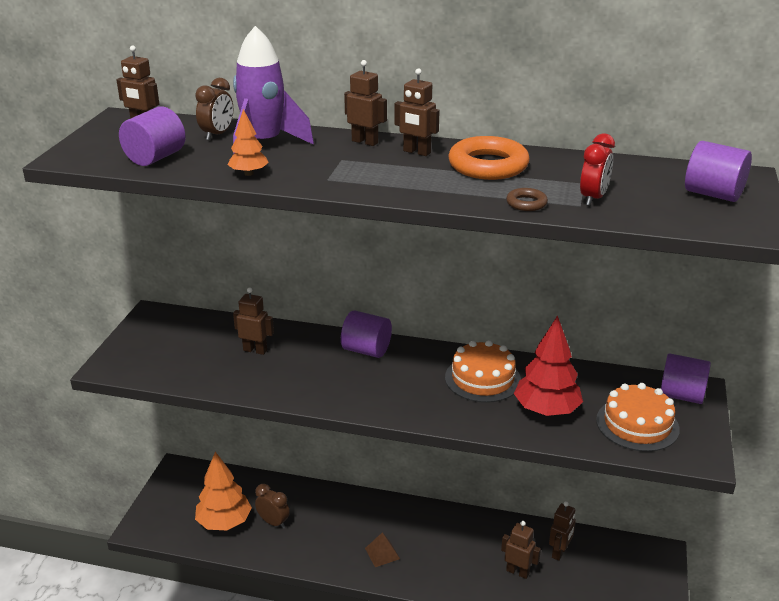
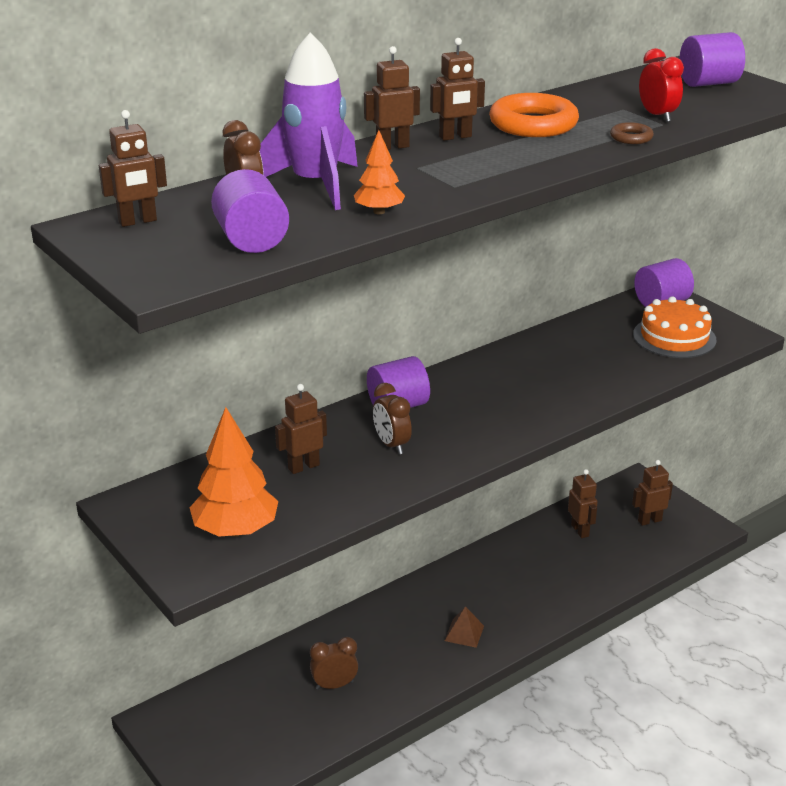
camera: 50 degrees left, 0 degrees up
(224, 522) = (289, 722): orange tree -> orange tree (236, 530)
(318, 369) = (391, 445): none -> brown clock
(482, 379) = (525, 371): orange cake -> none
(517, 572) = (576, 566): brown robot -> brown robot (649, 520)
(546, 410) = (608, 364): red tree -> none

